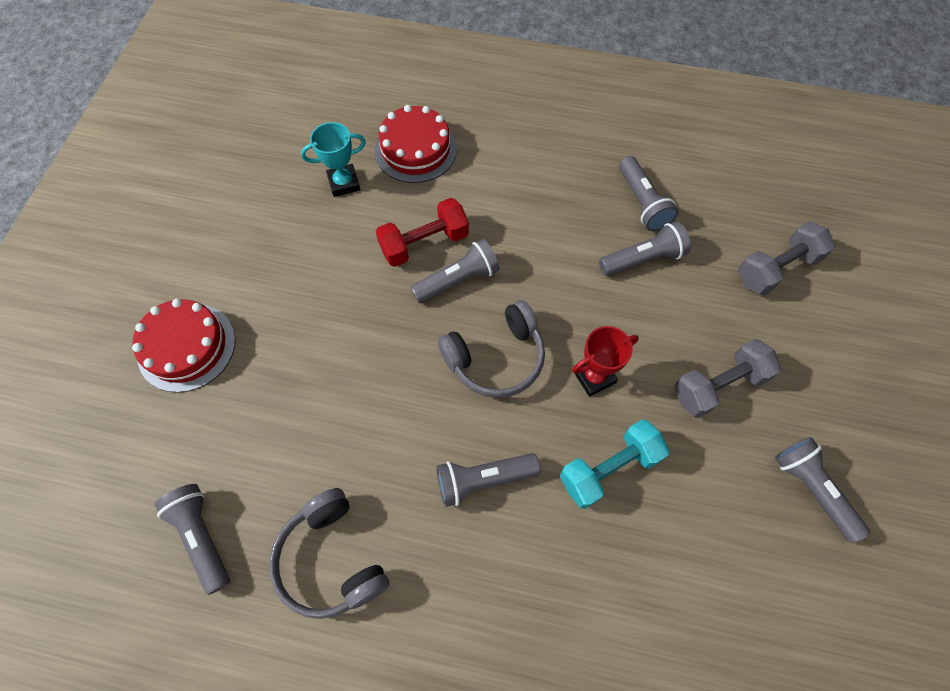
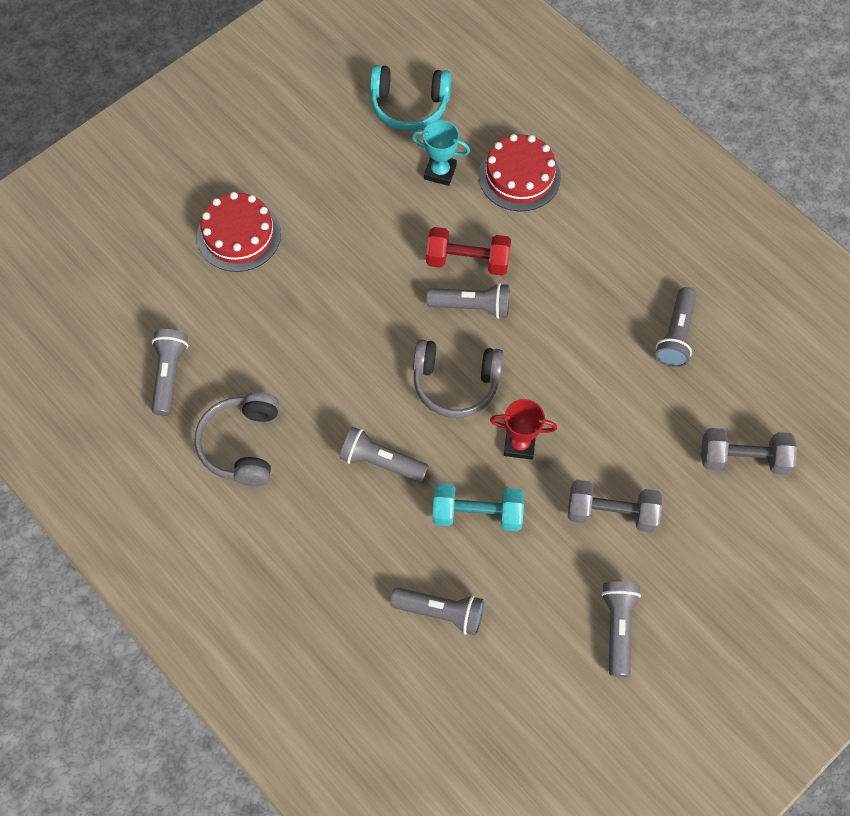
camera: 35 degrees right, 0 degrees up
(276, 144) = (409, 105): none -> turquoise headphones
(643, 259) = (636, 381): grey flashlight -> grey flashlight (441, 612)

